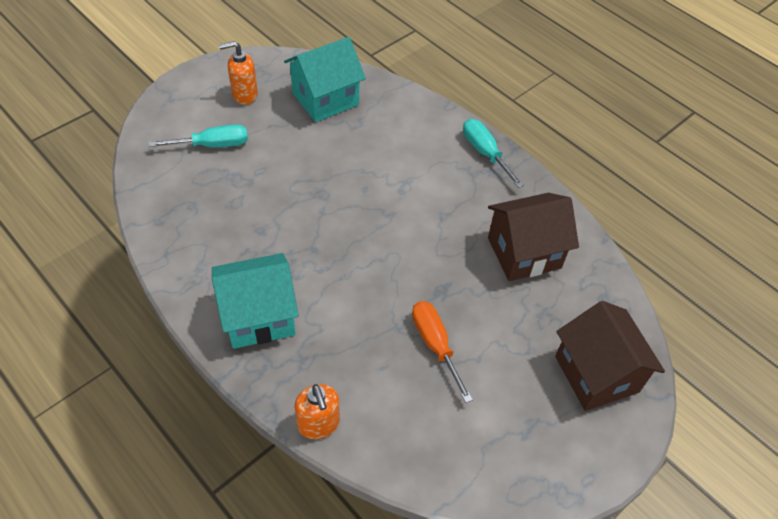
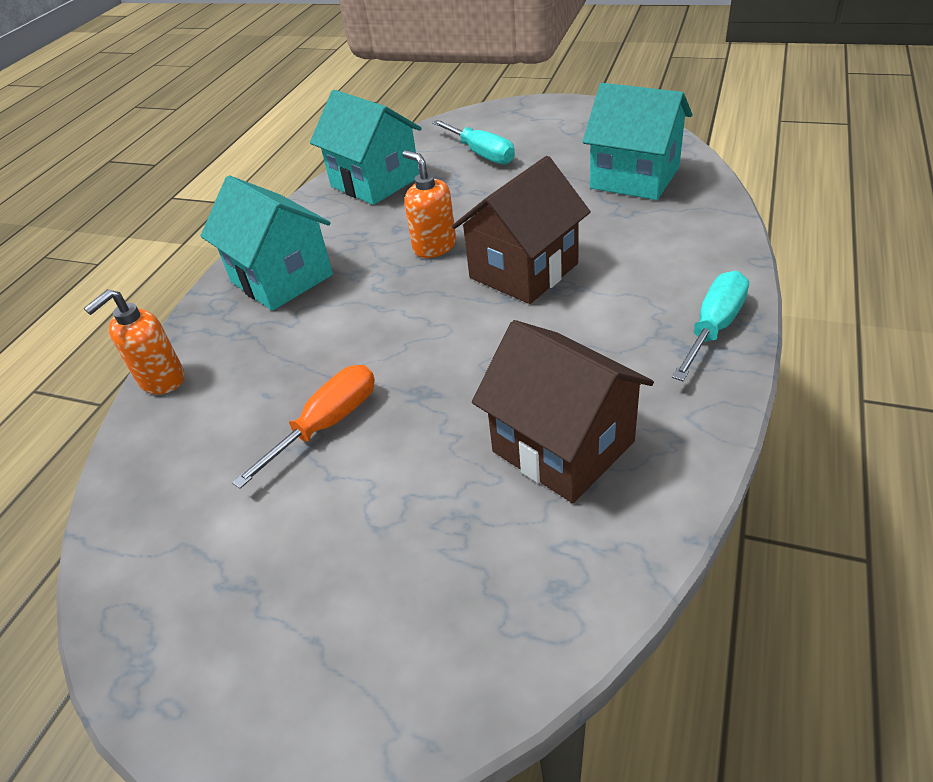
camera: 70 degrees right, 10 degrees down
(182, 215) = (375, 182): none -> turquoise house
(244, 95) = (572, 137): orange soap dispenser -> orange soap dispenser (434, 247)
(596, 374) = (386, 639): brown house -> brown house (523, 271)

